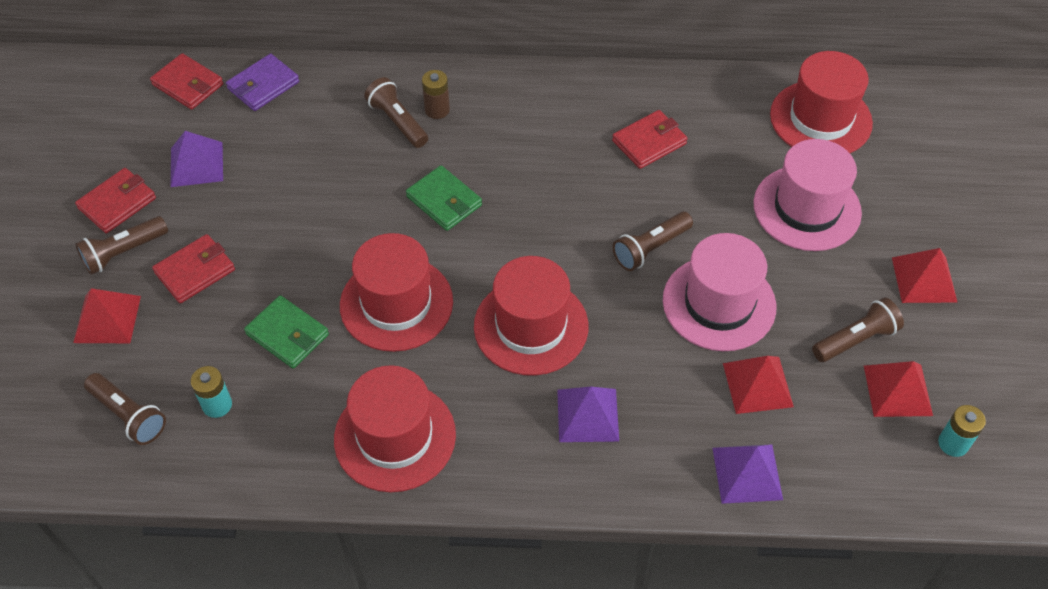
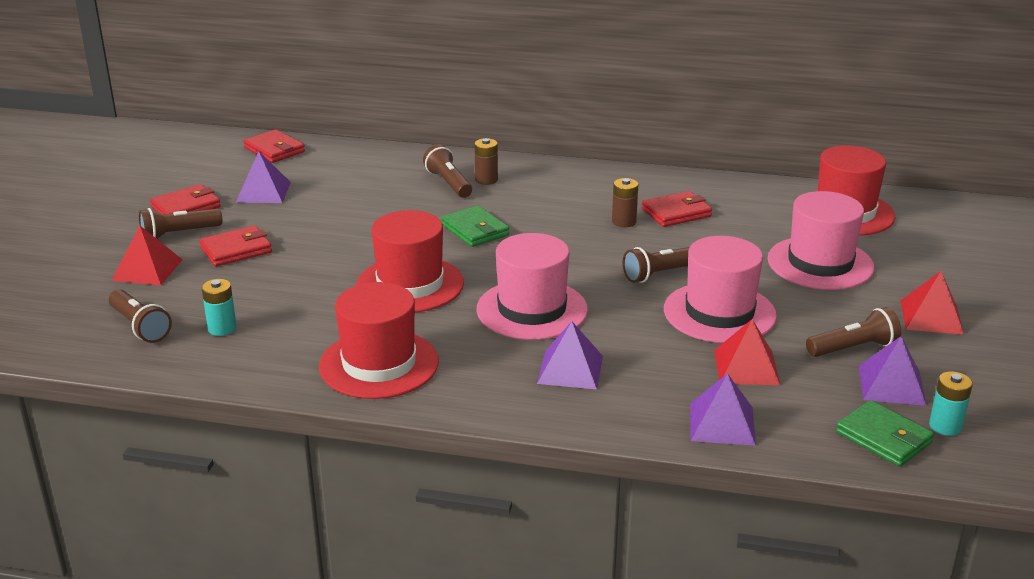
camera: 10 degrees right, 25 degrees down
(263, 85) = (338, 155): purple wallet -> none
(287, 334) = (303, 293): green wallet -> green wallet (883, 438)
(531, 326) = (532, 309): red hat -> pink hat
(597, 165) = (624, 222): none -> brown battery
(898, 390) = (891, 385): red pyramid -> purple pyramid

